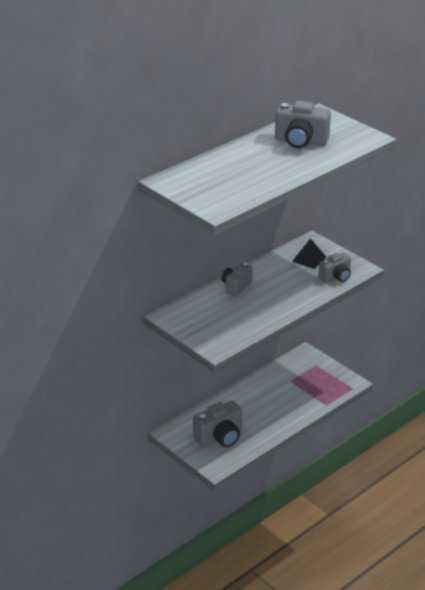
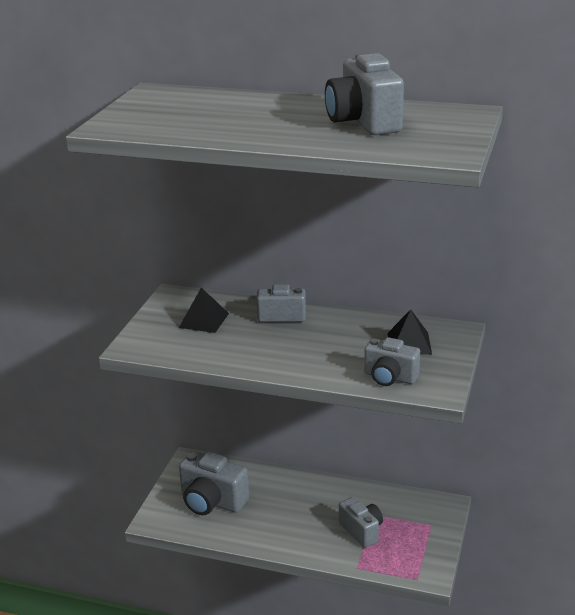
camera: 60 degrees right, 5 degrees down
(211, 314) = (203, 320): none -> black pyramid
(299, 391) = (362, 531): none -> grey camera

